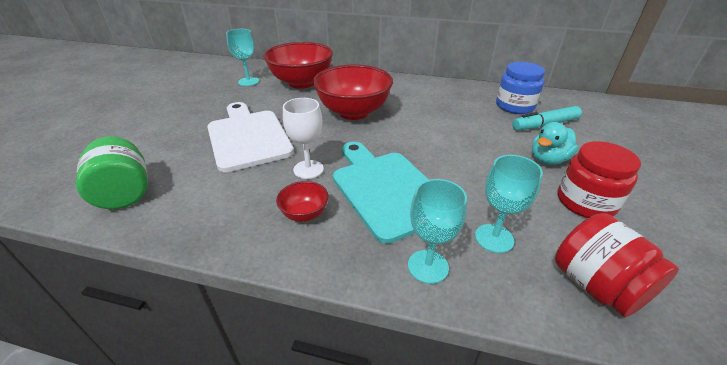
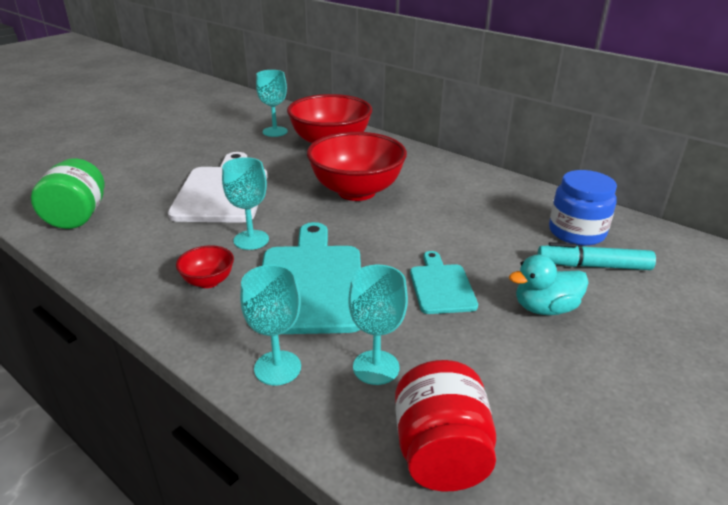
camera: 25 degrees right, 5 degrees down
(308, 169) = (251, 240): white goblet -> turquoise goblet
(475, 164) = (441, 286): none -> turquoise cutting board
(585, 202) = (536, 370): red jar -> none

